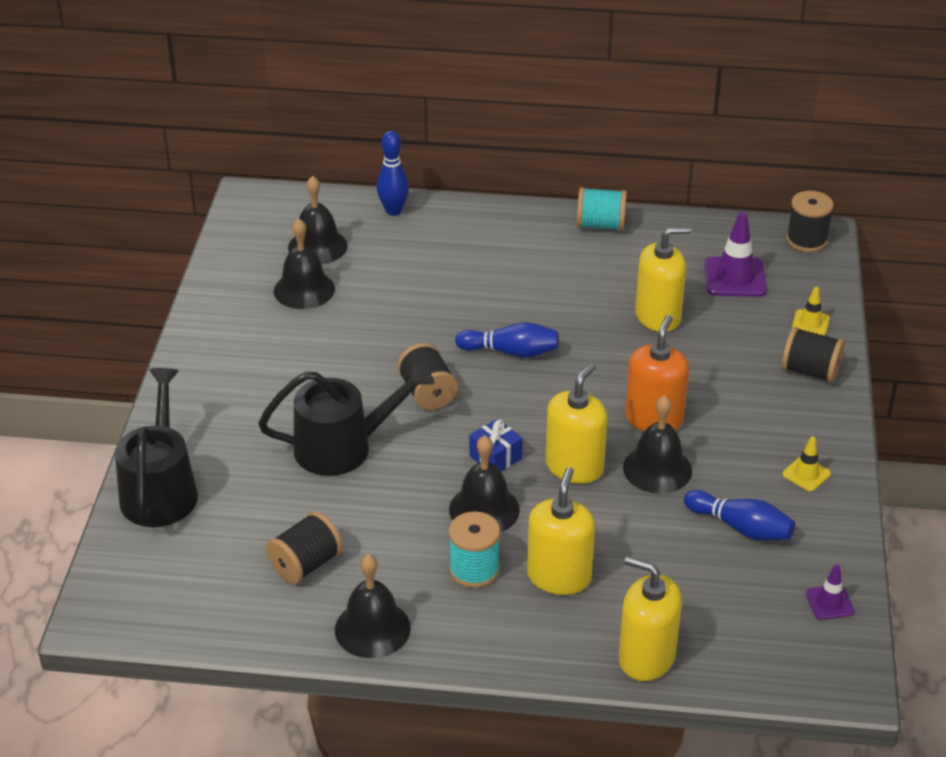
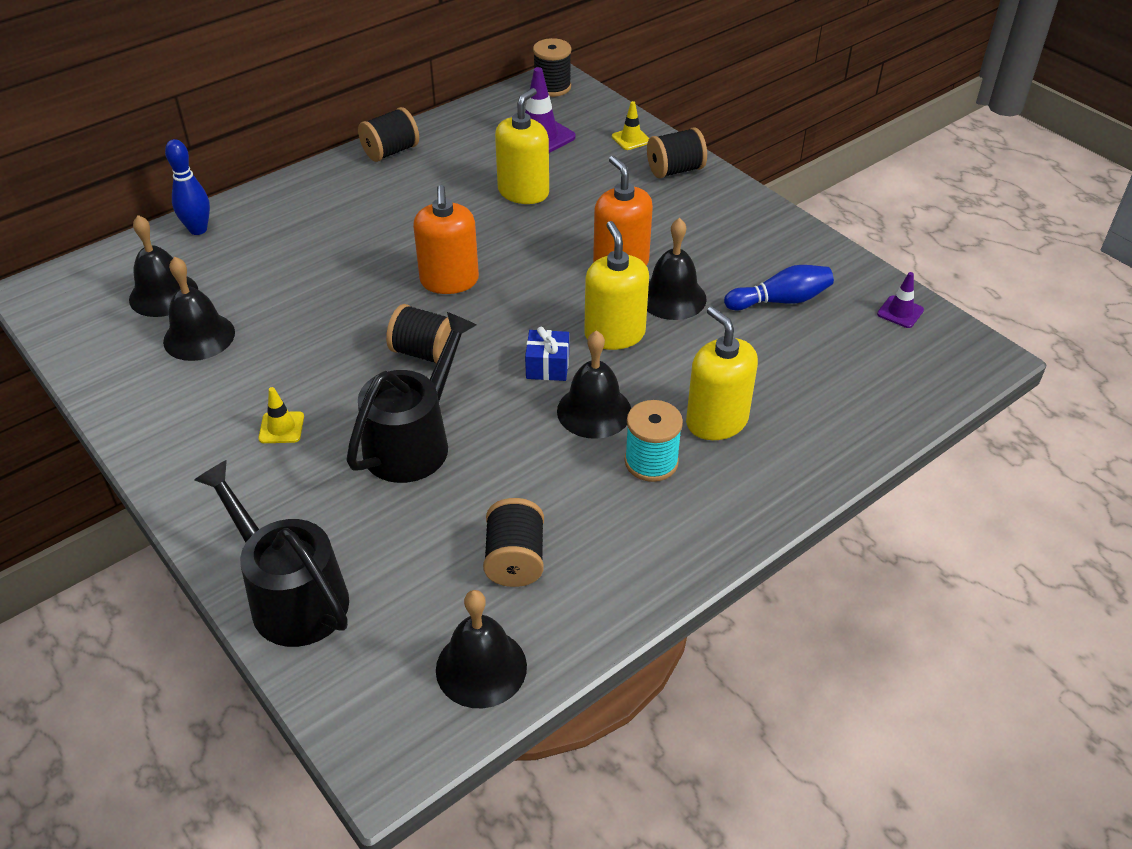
camera: 45 degrees left, 5 degrees up
(372, 628) = (641, 568): black bell -> black bell (481, 667)
(511, 352) = (449, 281): blue bowling pin -> orange soap dispenser
(600, 225) = (390, 152): turquoise spool -> black spool
(646, 657) = (852, 434): yellow soap dispenser -> none
(806, 474) = (768, 238): yellow traffic cone -> yellow traffic cone (281, 428)

